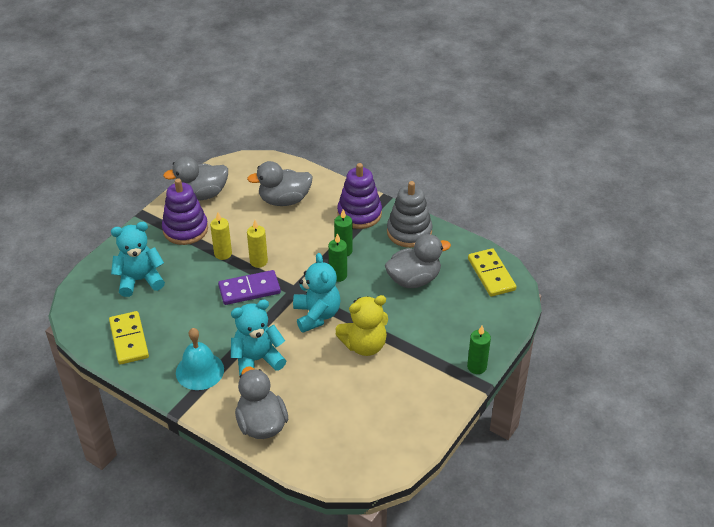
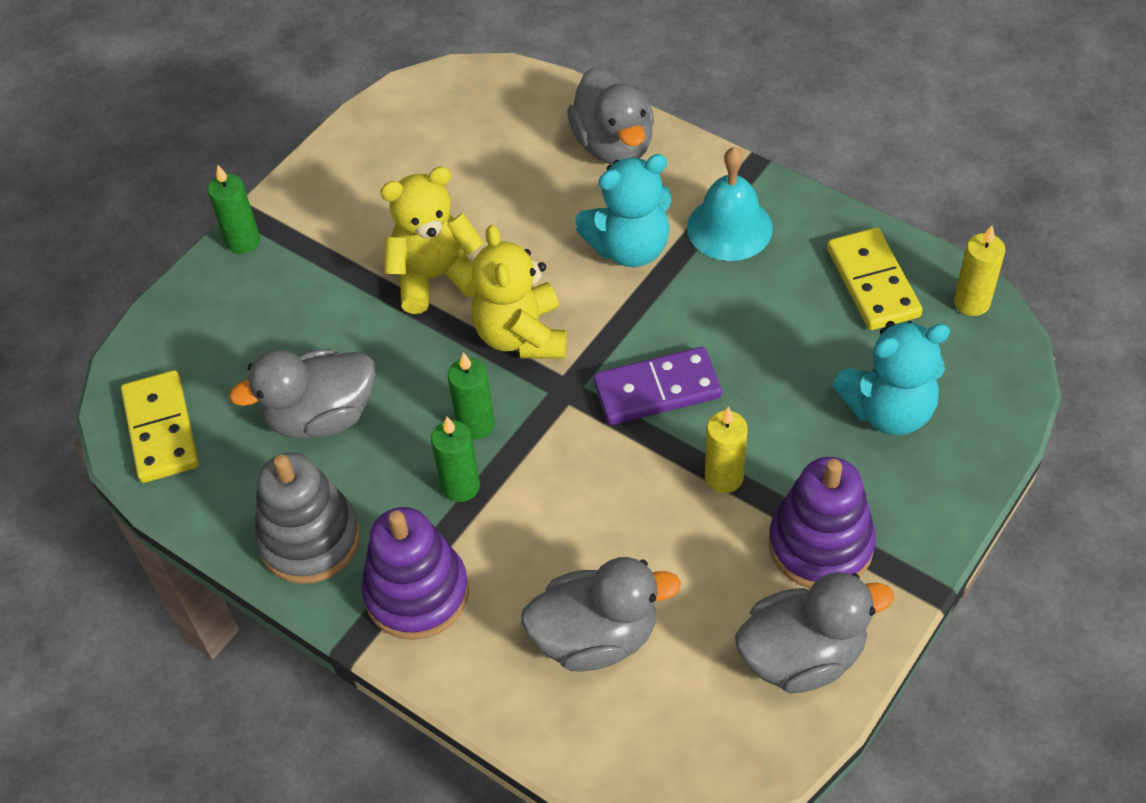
camera: 175 degrees left, 10 degrees up
(258, 261) = (644, 458): yellow candle -> yellow candle (971, 302)
(316, 315) = (521, 335): turquoise teddy bear -> yellow teddy bear

